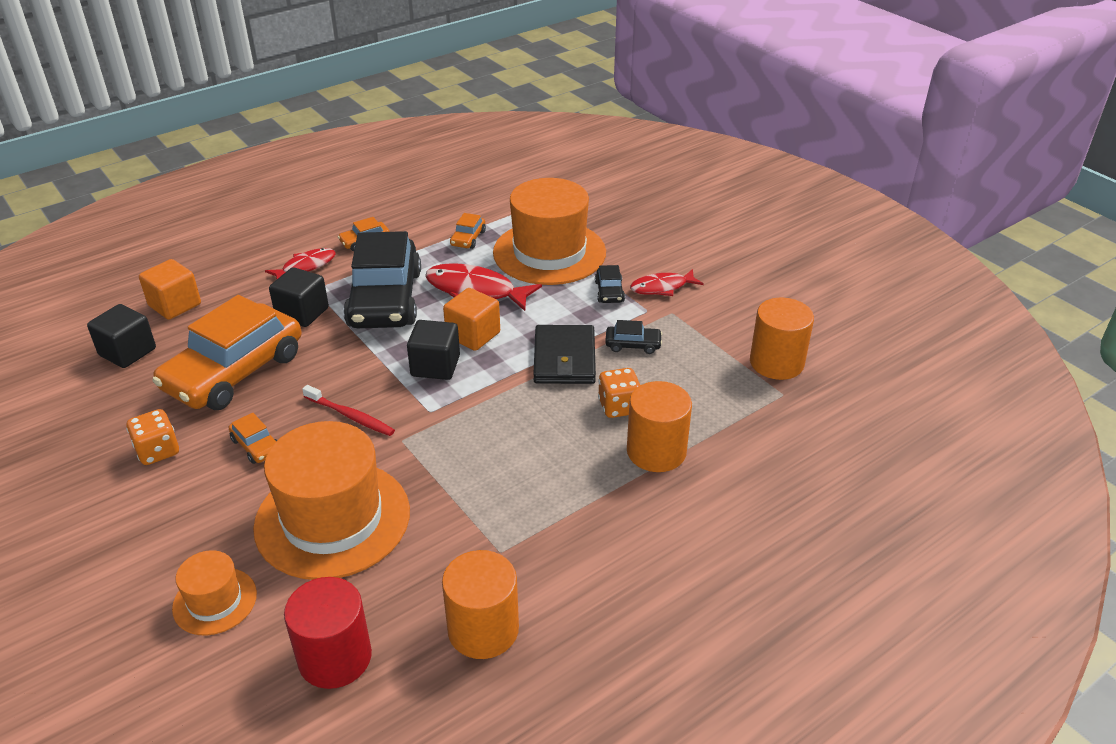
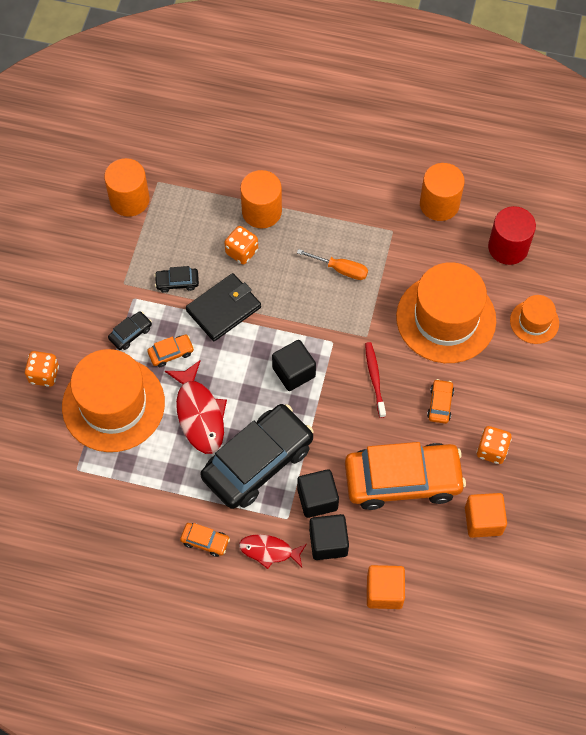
camera: 130 degrees left, 25 degrees up
(127, 352) = (448, 565): black cube -> black cube (328, 542)
(468, 238) = (140, 473): orange car -> orange car (171, 353)
(473, 335) = (246, 376): orange cube -> orange cube (483, 521)
(504, 470) = (341, 269): none -> orange screwdriver
(626, 232) = (44, 374): none -> orange dice
(633, 345) = (177, 282): black car -> black car turned 60 degrees counterclockwise
(662, 287) = (99, 306): red fish -> none

